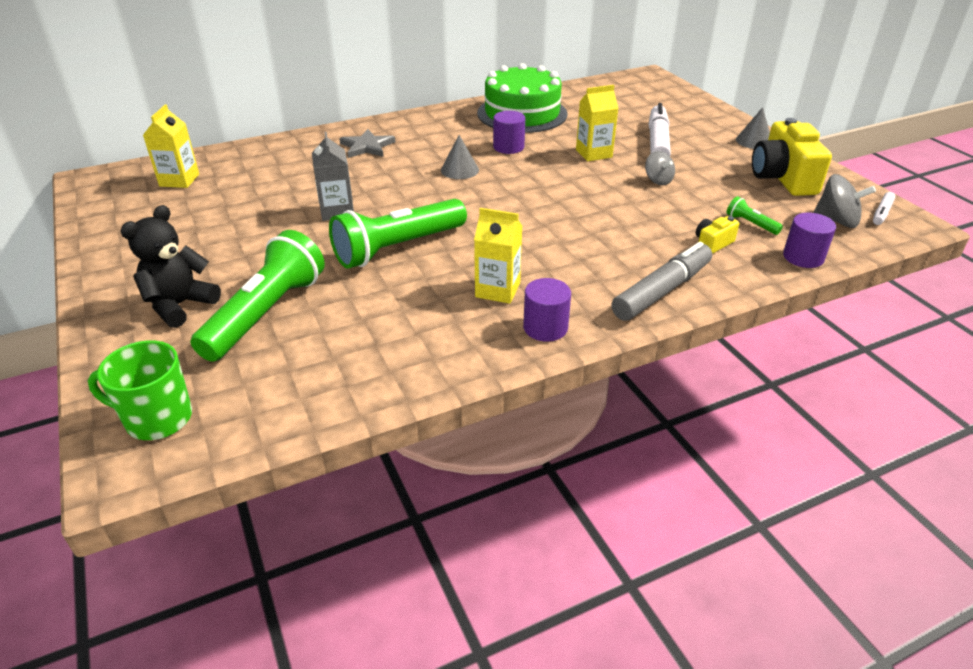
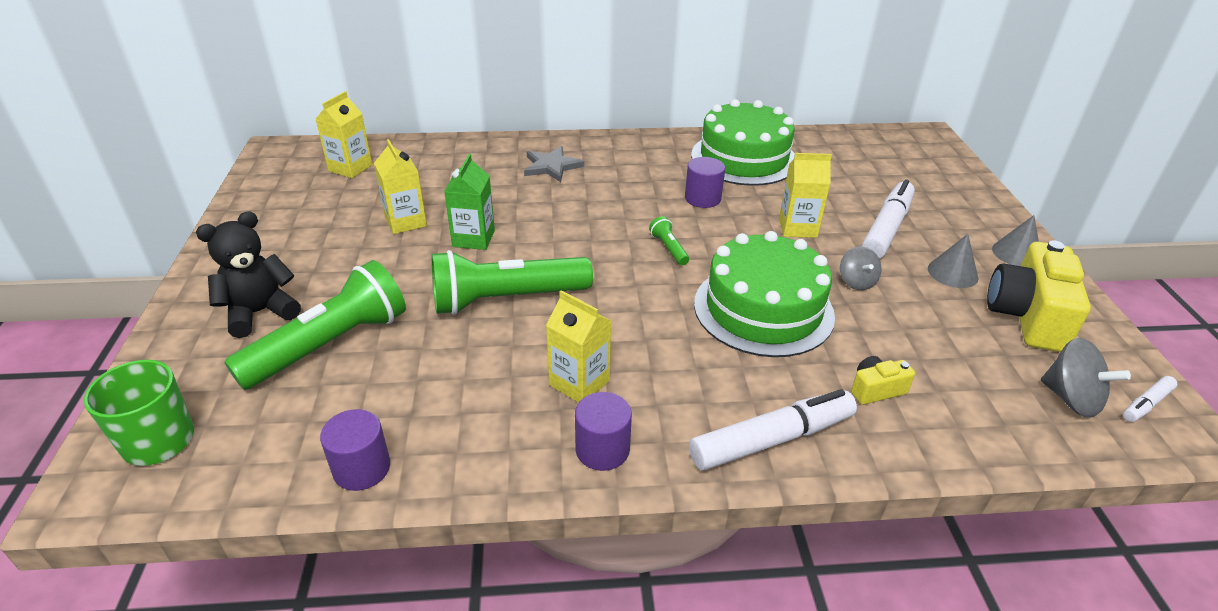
camera: 20 degrees right, 0 degrees up
(265, 211) = (406, 222): none -> yellow carton
(337, 211) = (473, 238): grey carton -> green carton
(459, 170) = (631, 216): grey cone -> grey cone (952, 273)
(603, 212) = (763, 309): none -> green cake
(662, 291) = (772, 440): grey marker -> white marker
(750, 224) = (944, 373): green flashlight -> green flashlight (669, 248)
(803, 257) = (990, 442): purple cylinder -> purple cylinder (362, 468)

